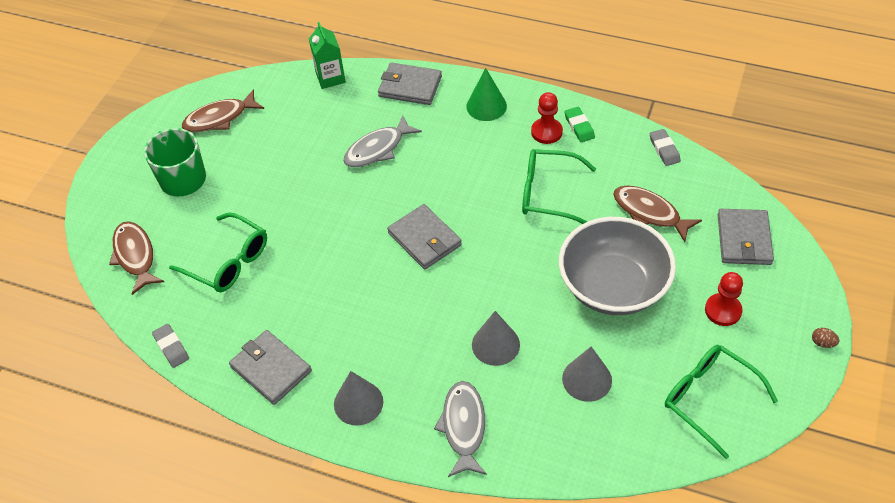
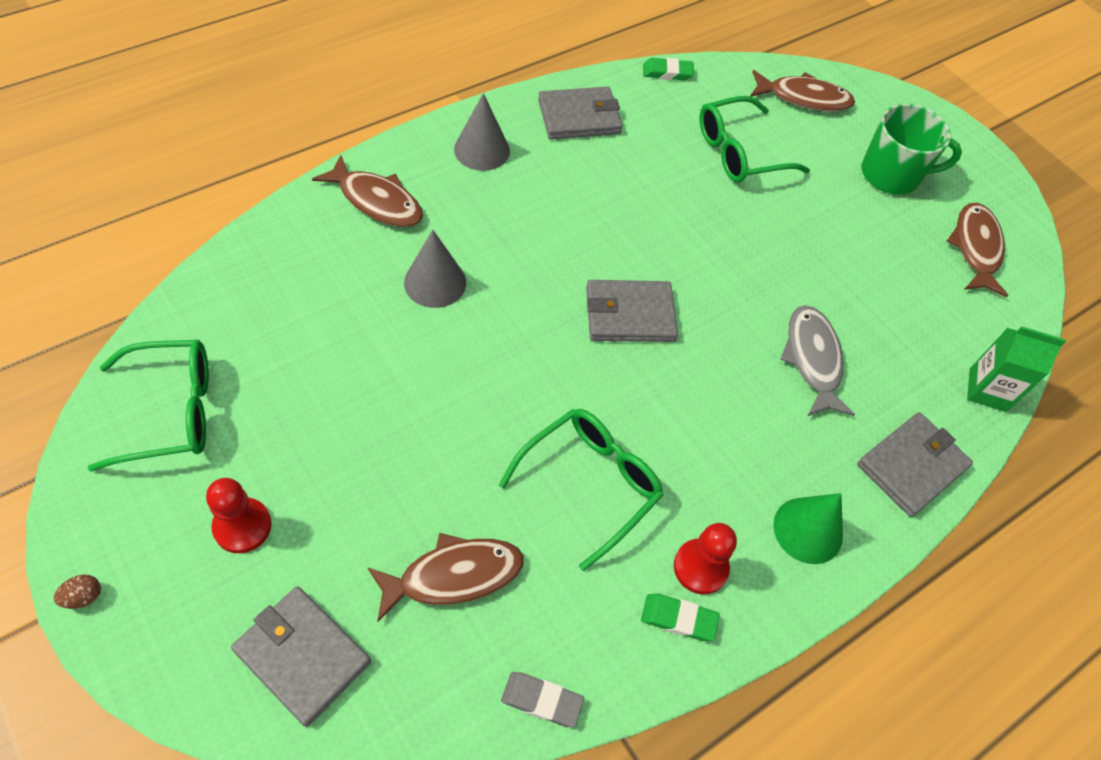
camera: 115 degrees right, 5 degrees up
(171, 347) = (667, 72): grey eraser -> green eraser
(463, 427) = (376, 201): grey fish -> brown fish
(587, 379) = (315, 325): grey cone -> none
(613, 286) = (392, 440): grey bowl -> none

